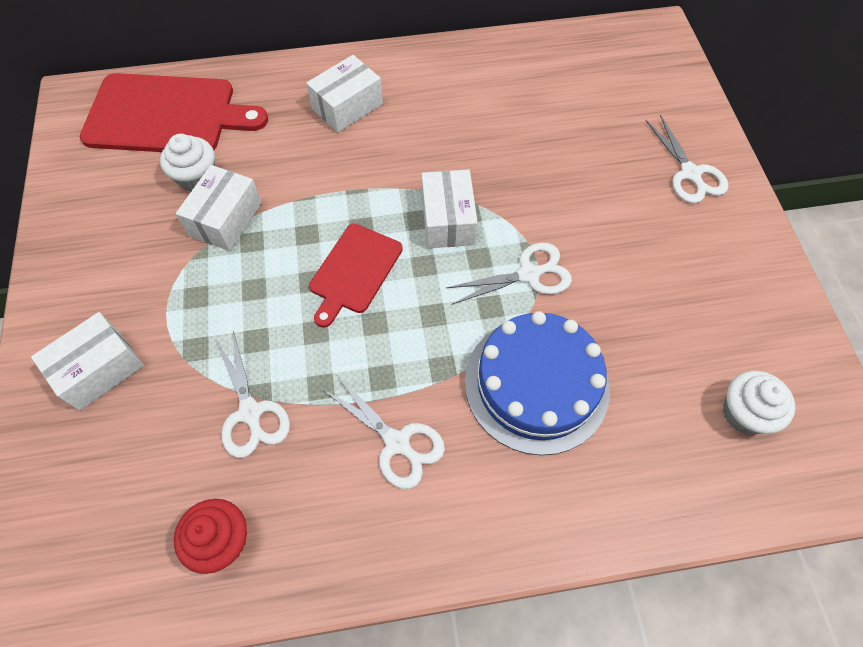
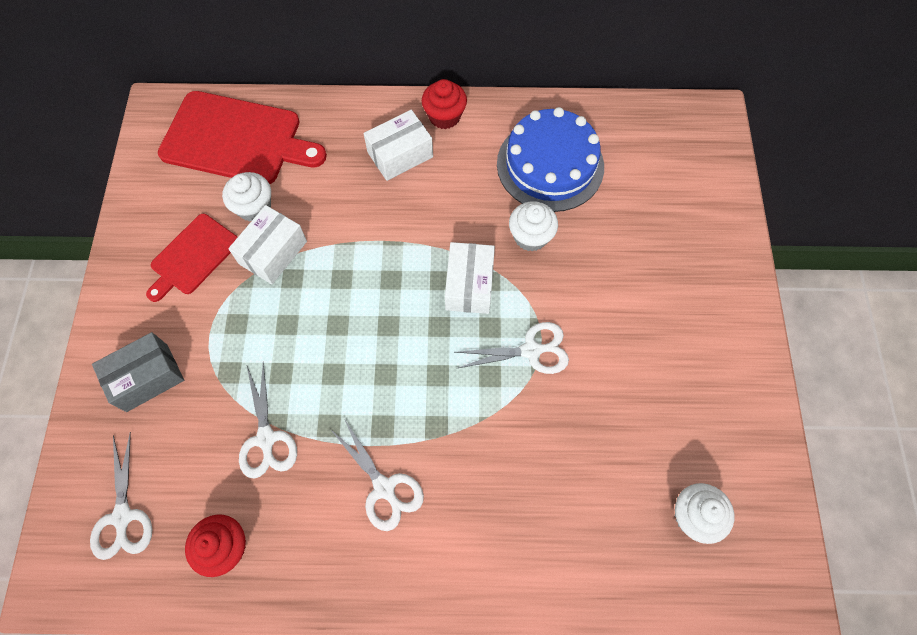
camera: 10 degrees right, 5 degrees up
(99, 369) = (147, 377): white box -> grey box
(354, 271) = (376, 322): red cutting board -> red cutting board (193, 256)
(387, 65) = (444, 116): none -> red cupcake
(502, 164) = (530, 236): none -> white cupcake
(536, 384) = (515, 456): blue cake -> blue cake (550, 165)
(690, 173) = (705, 273): white scissors -> white scissors (122, 516)

